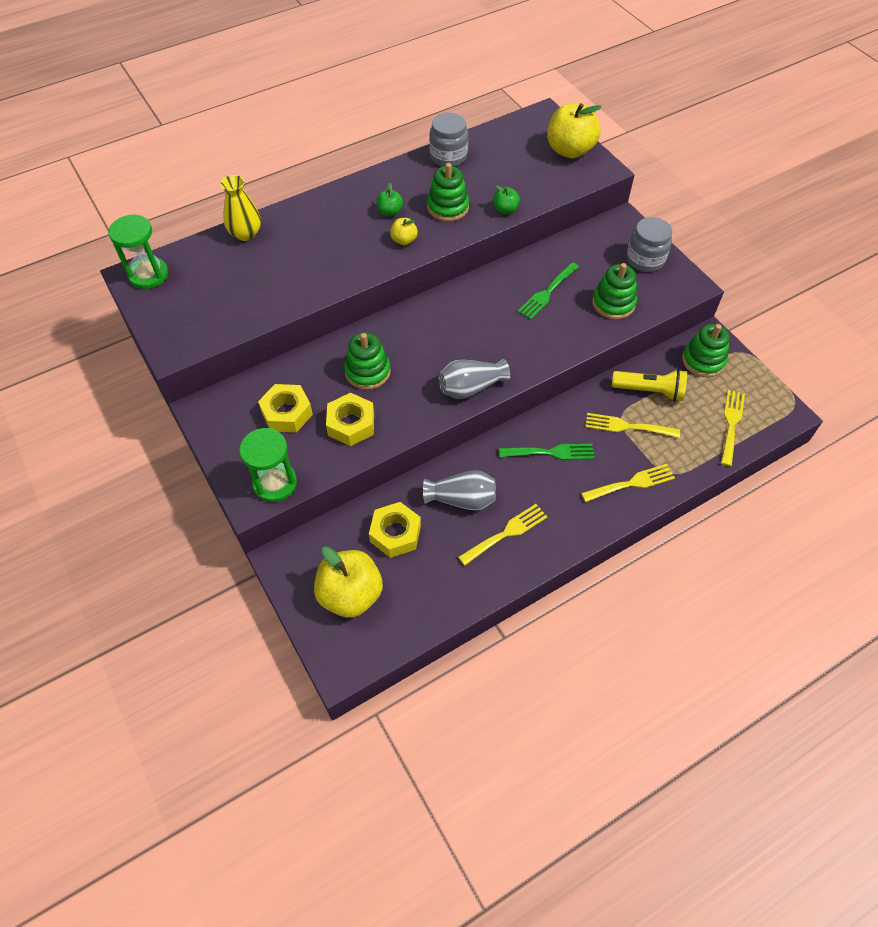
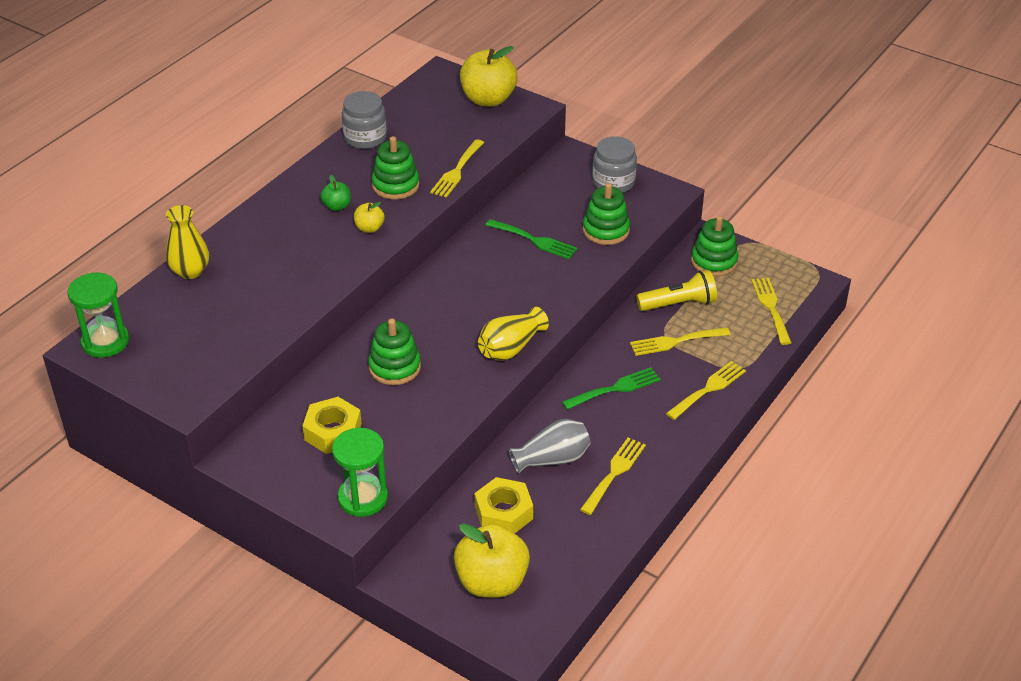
camera: 25 degrees left, 15 degrees down
(351, 424) = (408, 419): yellow nut -> none
(470, 388) = (510, 348): grey vase -> yellow vase
(505, 210) = (457, 171): green apple -> yellow fork
(547, 293) = (534, 240): green fork -> green fork turned 75 degrees counterclockwise

